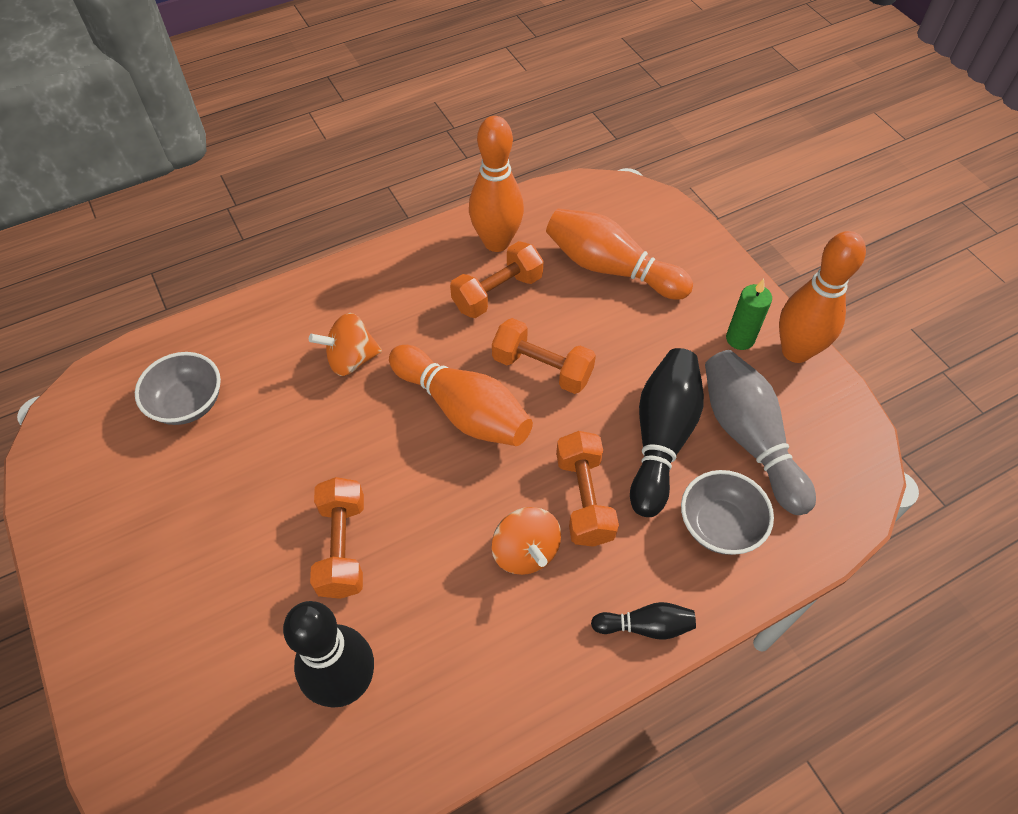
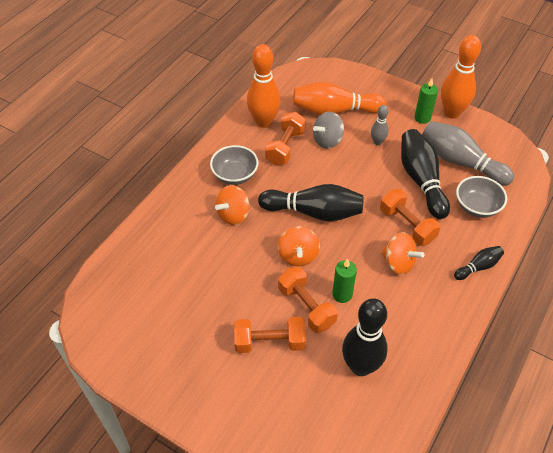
camera: 30 degrees left, 5 degrees down
(188, 403) = (158, 279): grey bowl -> grey bowl (235, 175)
(390, 464) = (298, 256): none -> orange spinning top
(405, 556) = (342, 294): none -> green candle
(463, 409) = (314, 212): orange bowling pin -> black bowling pin
(542, 368) = (338, 174): orange dumbbell -> orange dumbbell (269, 342)
(566, 310) = (327, 140): none -> grey spinning top
(639, 346) = (377, 142): none -> grey bowling pin

